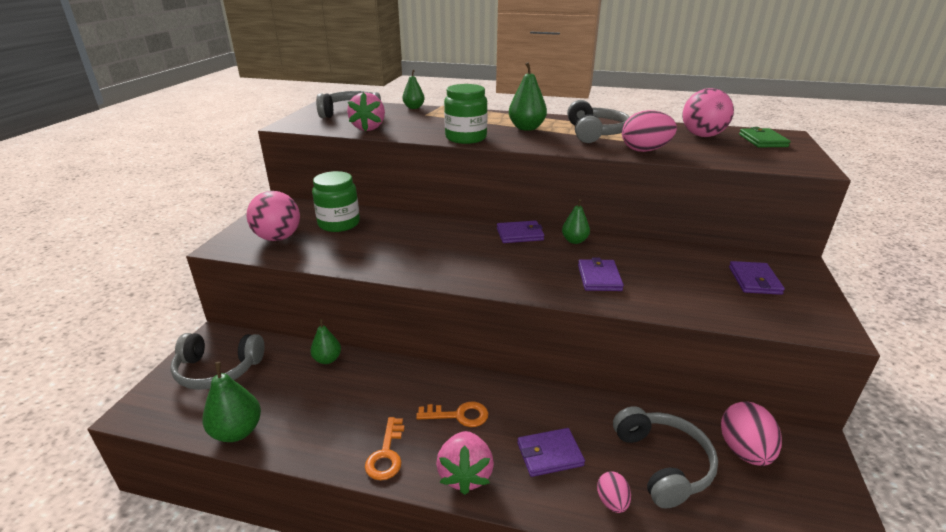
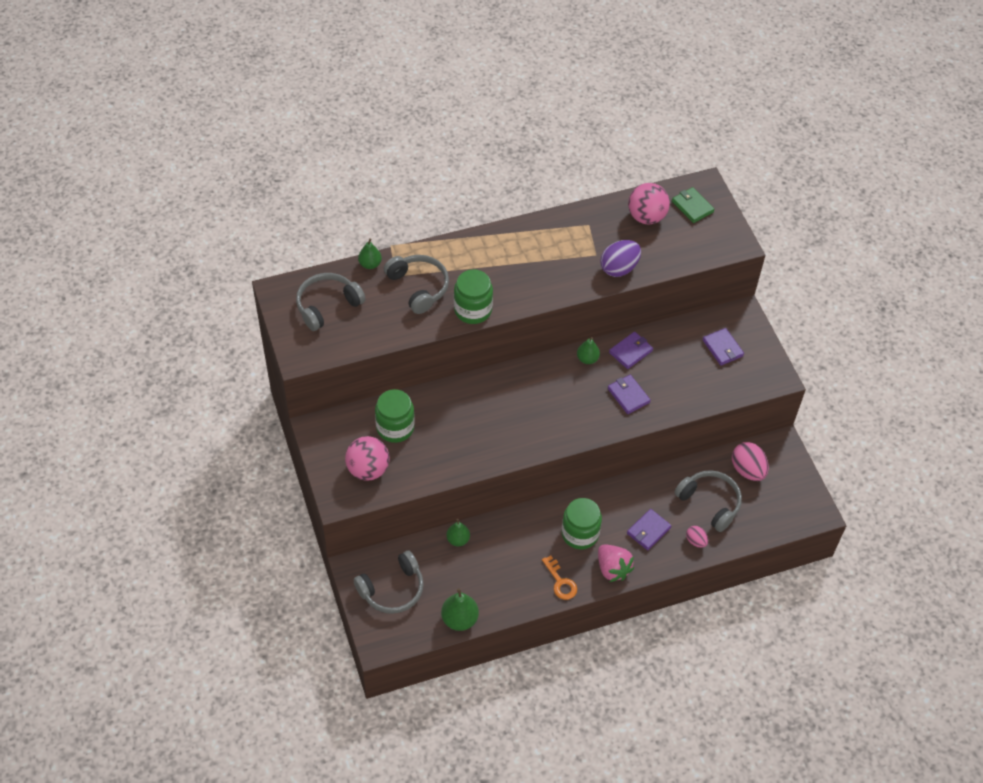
camera: 35 degrees left, 25 degrees up
(368, 128) = (376, 329): pink strawberry -> none
(458, 415) = (580, 534): orange key -> green jar
(520, 234) = (543, 370): purple wallet -> purple wallet (630, 351)
(526, 128) = (505, 265): green pear -> none
(595, 133) = (565, 250): grey headphones -> grey headphones (418, 287)
(645, 150) = (619, 268): pink egg -> purple egg

